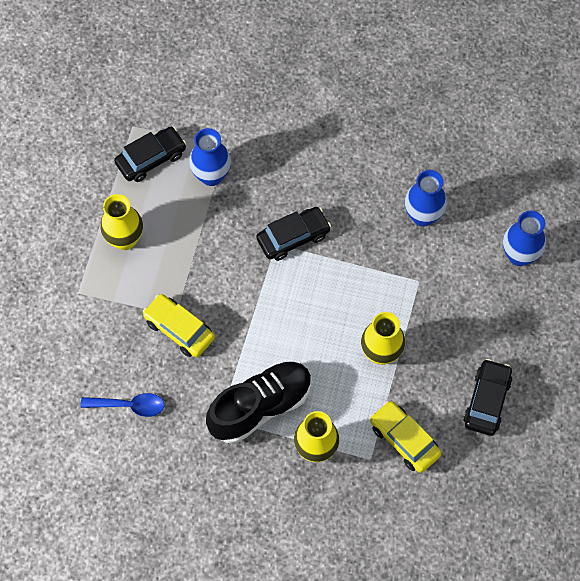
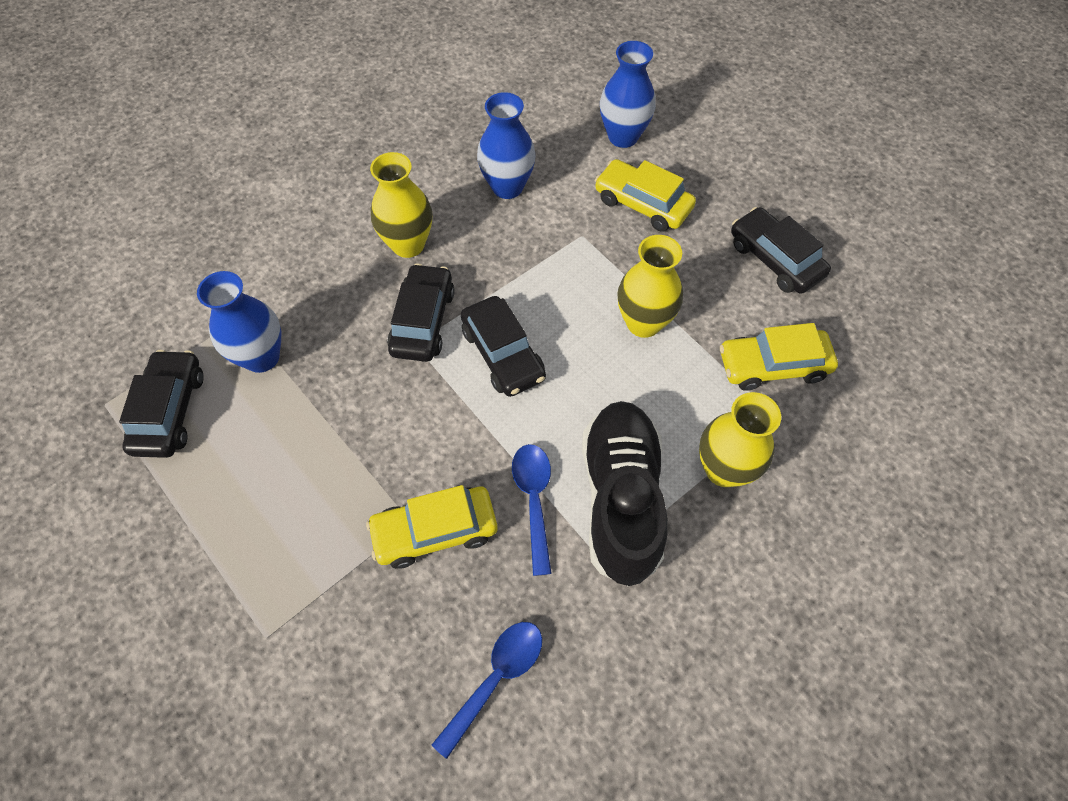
camera: 55 degrees left, 5 degrees down
(125, 239) = (247, 517): yellow vase -> yellow vase (408, 245)
(229, 365) = (534, 500): none -> blue spoon
(304, 292) = (503, 354): none -> black car
(471, 300) = (642, 204): none -> yellow car

